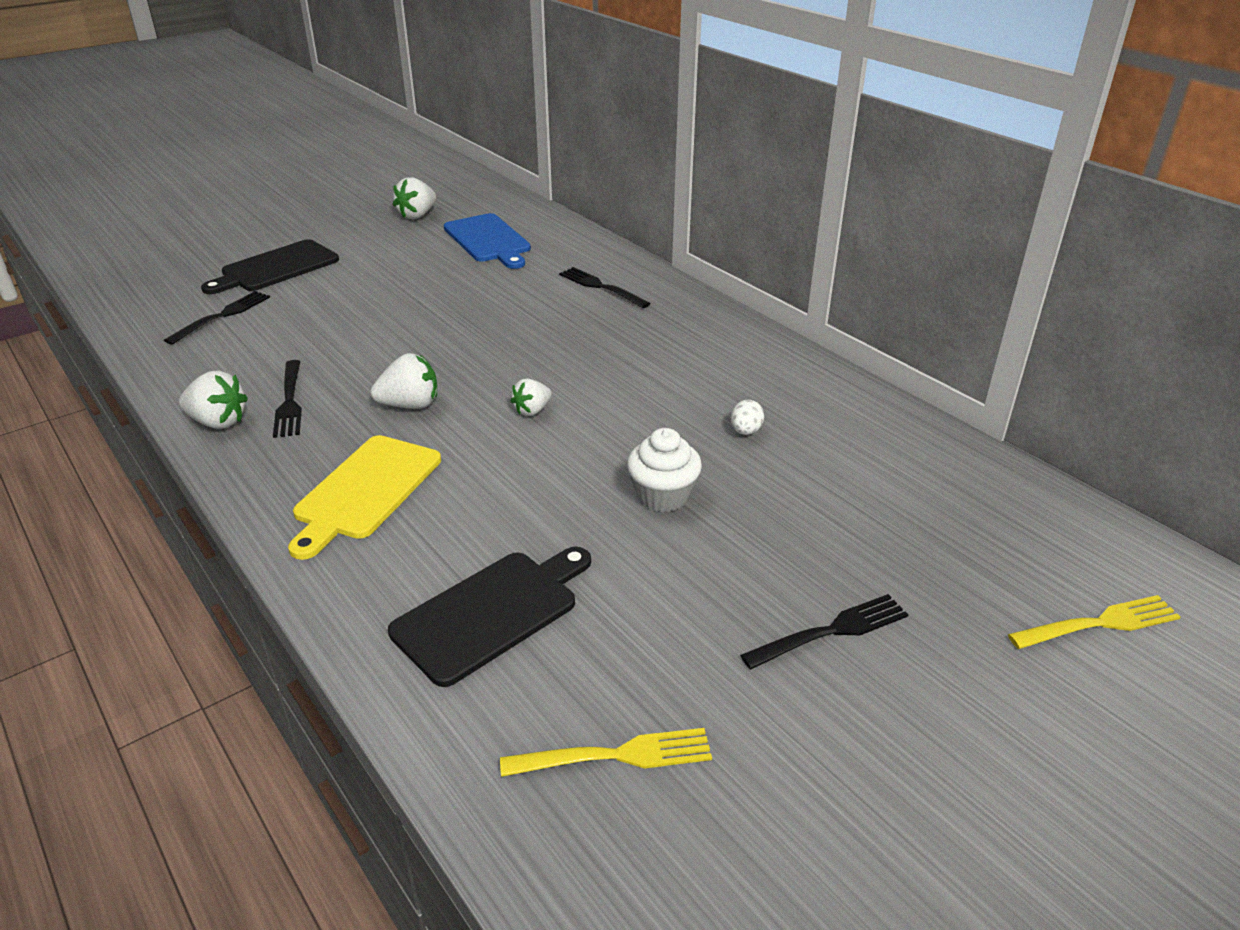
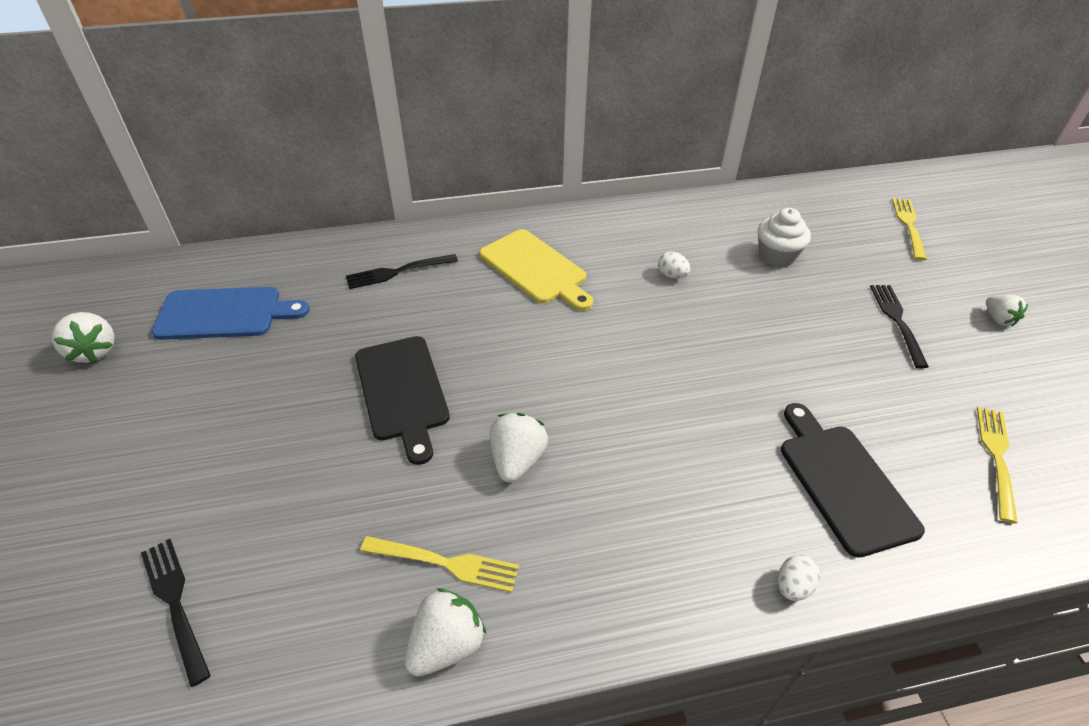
camera: 65 degrees left, 10 degrees up
(276, 268) = (91, 518): black cutting board -> black cutting board (402, 391)
(289, 401) = (445, 563): black fork -> yellow fork
(334, 593) = (793, 586): none -> white egg
(365, 491) = (647, 529): yellow cutting board -> yellow cutting board (535, 269)
(532, 410) = (577, 378): white strawberry -> white strawberry (998, 319)
(663, 496) = (733, 343): white cupcake -> white cupcake (776, 256)

